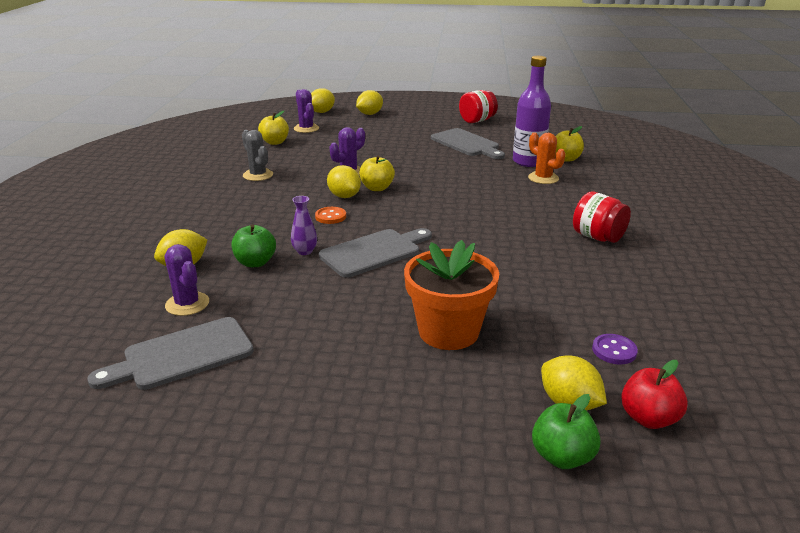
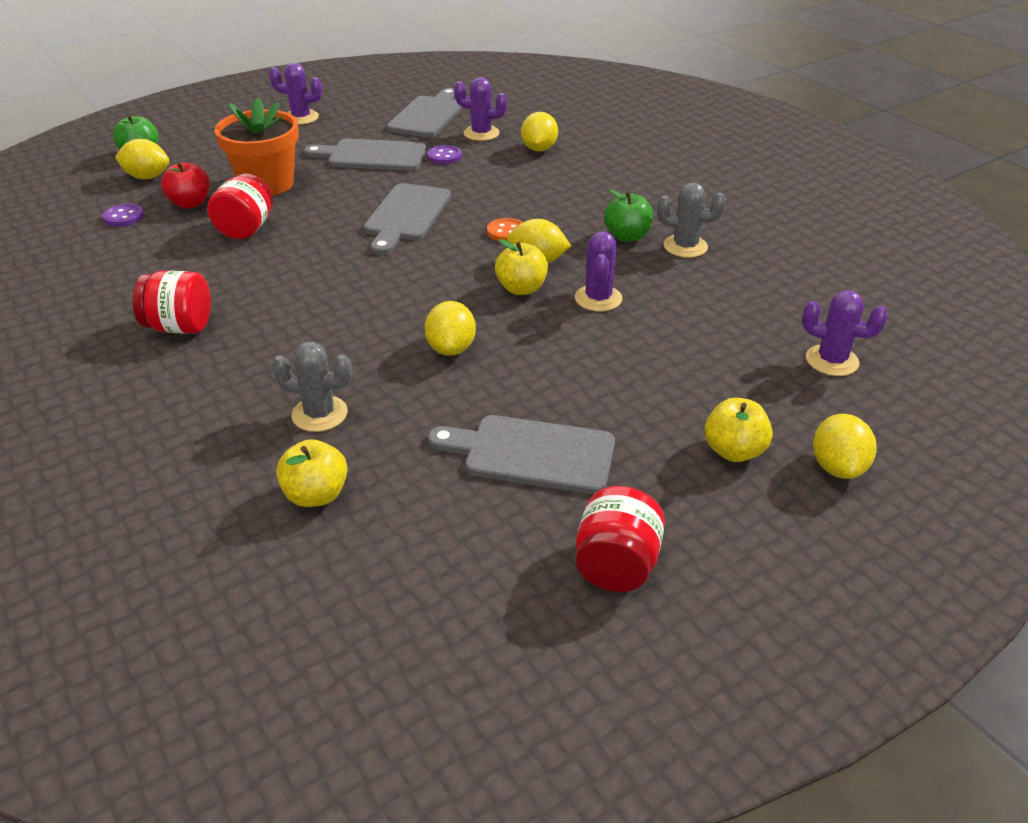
camera: 140 degrees right, 10 degrees up
(255, 262) = (490, 170): green apple -> green apple (627, 236)
(262, 292) = (444, 156): none -> purple button
(275, 142) = (797, 307): yellow apple -> yellow apple (733, 451)
(305, 251) = (468, 193): purple vase -> none
(306, 430) = (301, 117): none -> purple cactus
(316, 322) = (372, 156): none -> grey cutting board
(322, 112) = (918, 424): yellow lemon -> yellow lemon (451, 348)
(505, 290) = (246, 229): none -> red jar
(528, 162) = (377, 450): purple bottle -> none
(543, 178) = (319, 414): orange cactus -> grey cactus
(648, 418) = (88, 187): red apple -> red apple (190, 203)

